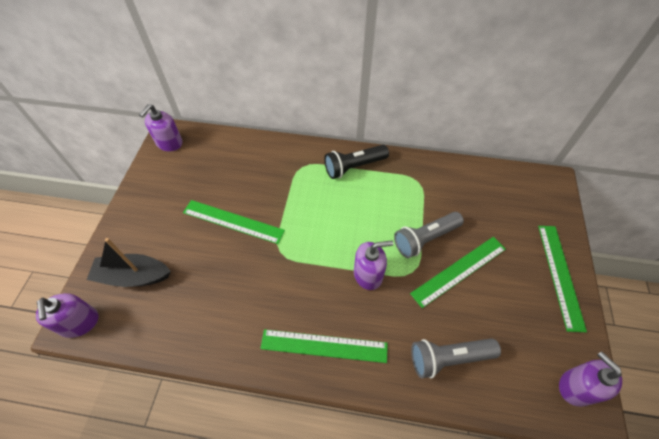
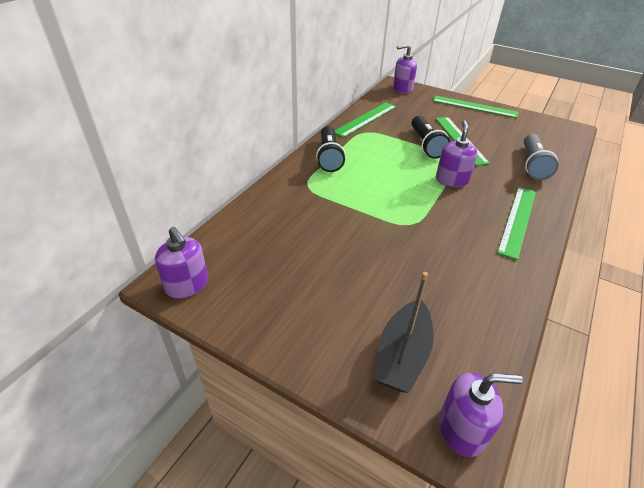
camera: 70 degrees left, 15 degrees down
(233, 221) = (356, 249): green ruler -> green ruler (365, 119)
(425, 239) = (426, 145): grey flashlight -> black flashlight
(576, 387) = (555, 127): purple soap dispenser -> purple soap dispenser (402, 89)

